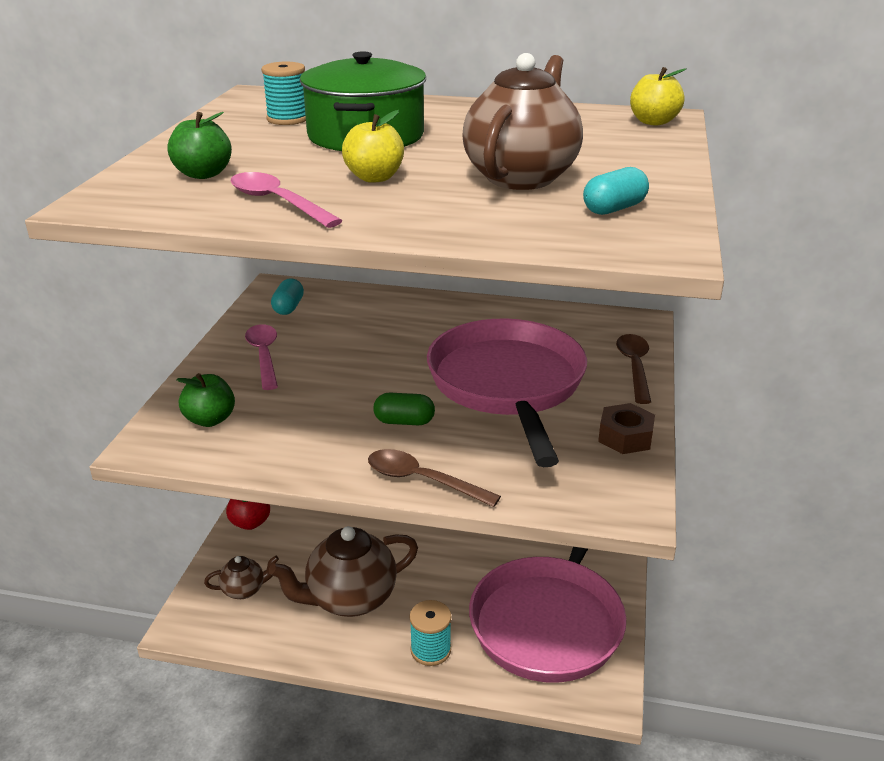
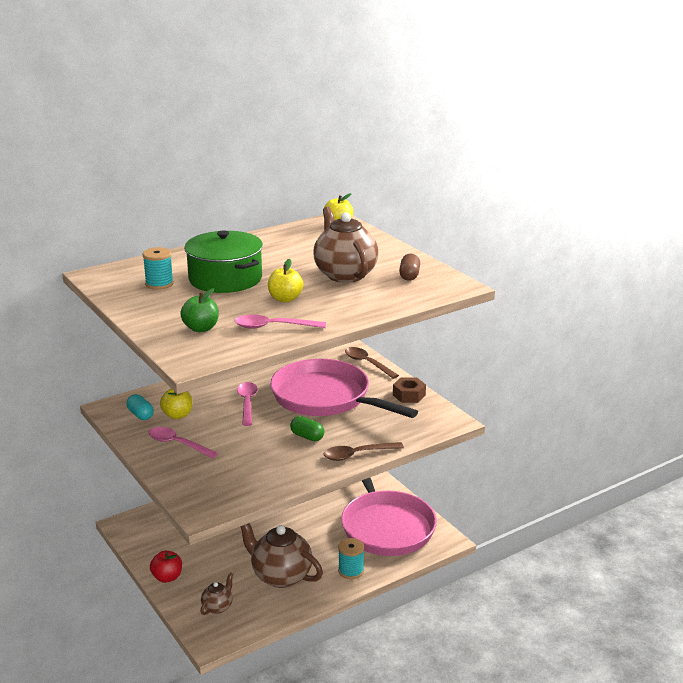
camera: 45 degrees left, 5 degrees down
(210, 419) = (210, 485): green apple -> none
(319, 325) = (177, 415): none -> yellow apple
(350, 599) = (280, 576): brown teapot -> brown teapot turned 105 degrees clockwise
(404, 421) = (307, 436): green capsule -> green capsule turned 75 degrees clockwise
(409, 347) = (247, 403): none -> pink spoon
(614, 209) = (409, 276): turquoise capsule -> brown capsule

